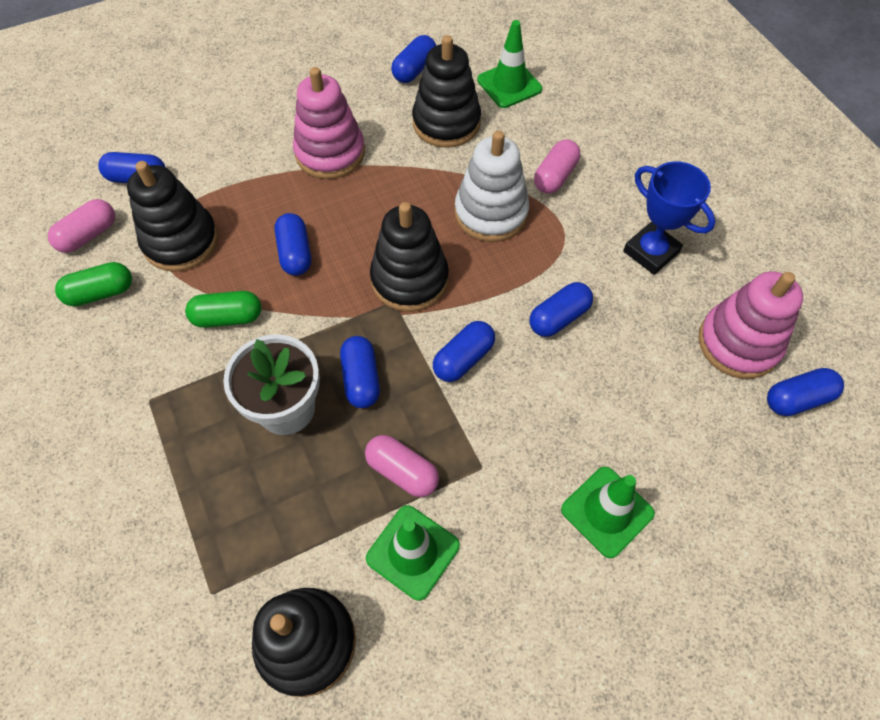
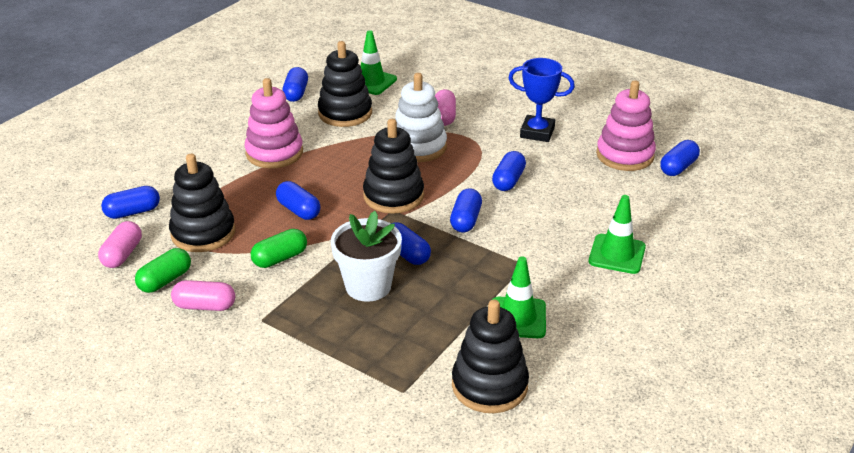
camera: 30 degrees left, 25 degrees down
(402, 471) = (476, 285): pink capsule -> pink capsule (205, 306)

